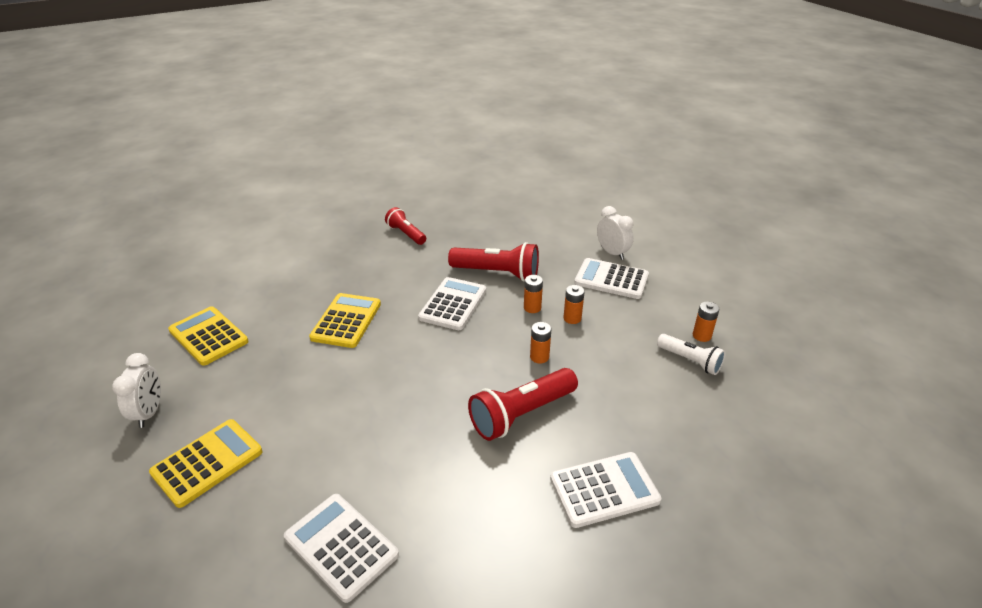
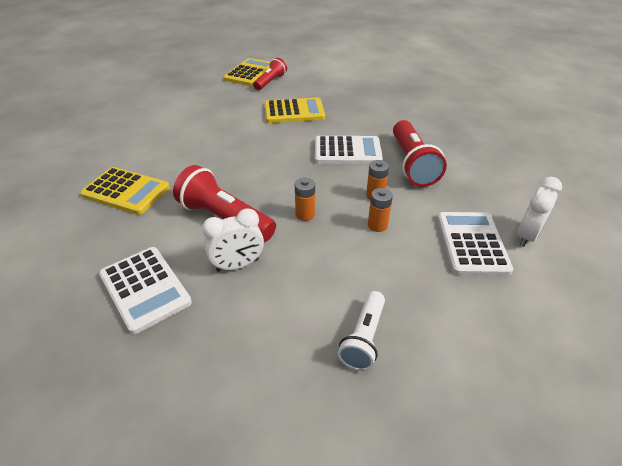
camera: 70 degrees right, 5 degrees up
(149, 412) = (179, 78): white clock -> white clock (237, 265)
(207, 462) = (145, 106): yellow calculator -> yellow calculator (126, 191)
(341, 546) = (83, 167): white calculator -> none
(406, 234) = (425, 106): red flashlight -> red flashlight (270, 82)
(701, 336) = (422, 346): orange battery -> none

